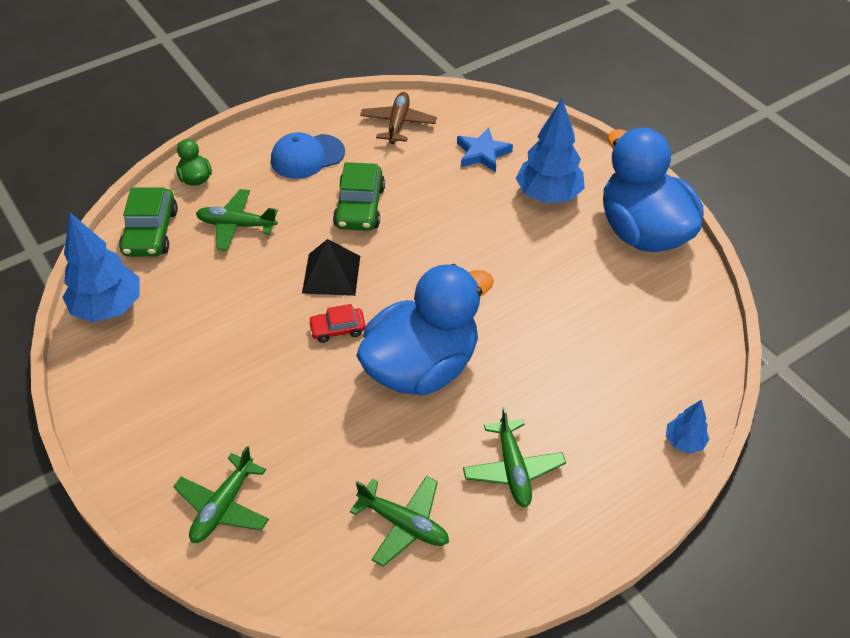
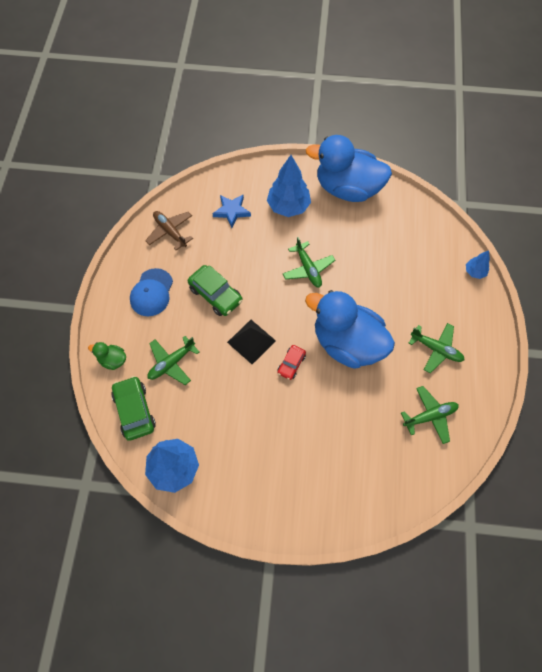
camera: 50 degrees left, 15 degrees up
(151, 232) = (134, 411): green car -> green car turned 150 degrees counterclockwise
(223, 506) = (358, 491): green plane -> green plane (308, 269)
(421, 366) = (347, 343): blue duck -> blue duck turned 60 degrees counterclockwise

